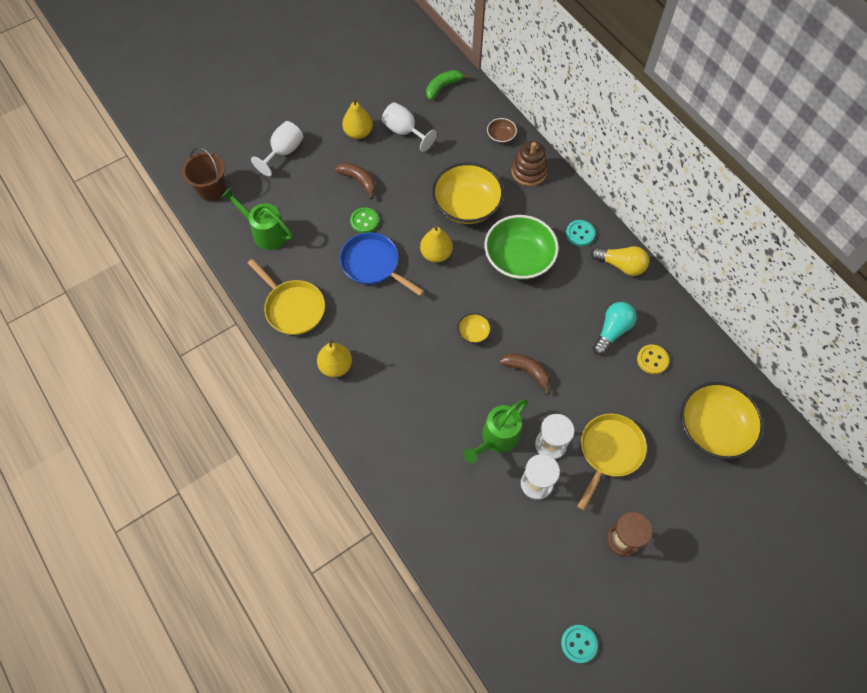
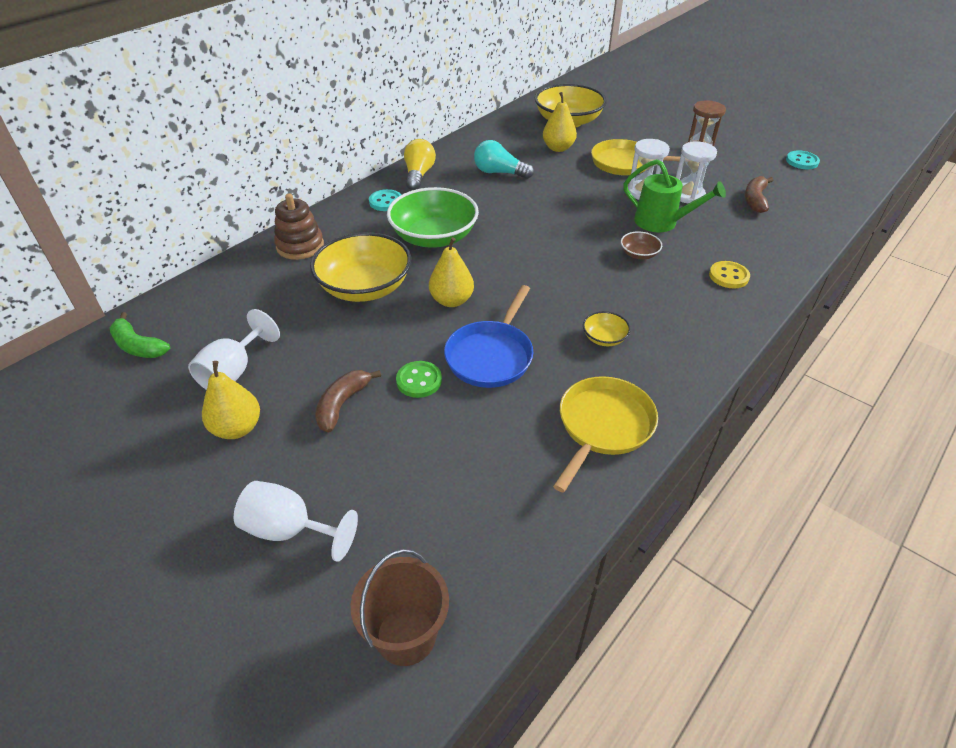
camera: 105 degrees left, 20 degrees down
(265, 232) = (480, 504): green watering can -> none
(336, 366) = (663, 357): yellow pear -> yellow pear (558, 148)
(473, 332) = (549, 254): yellow bowl -> yellow bowl (604, 338)
(501, 136) = (240, 276): brown bowl -> brown bowl (639, 254)
(527, 371) = (574, 214): brown banana -> brown banana (755, 200)
(652, 360) = (519, 151): yellow button -> yellow button (728, 276)

